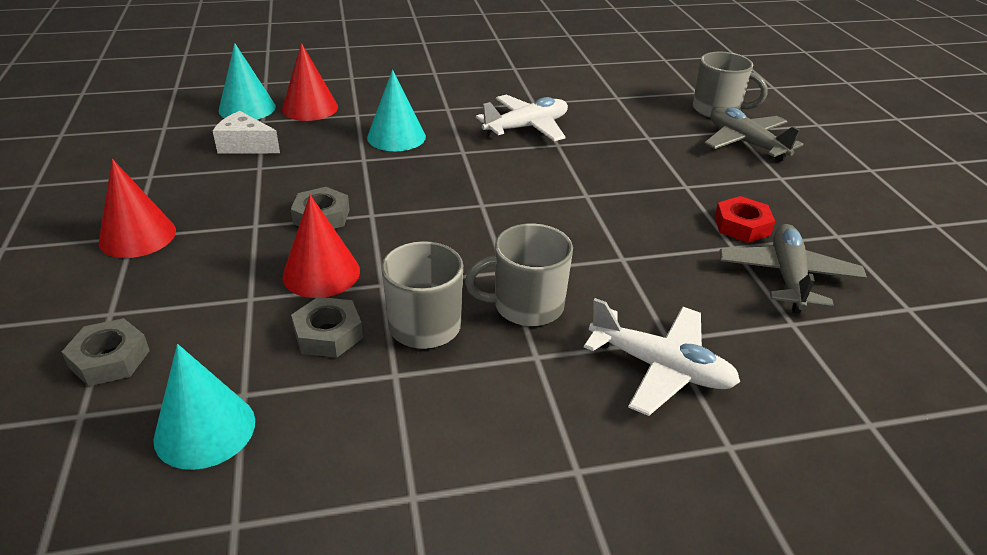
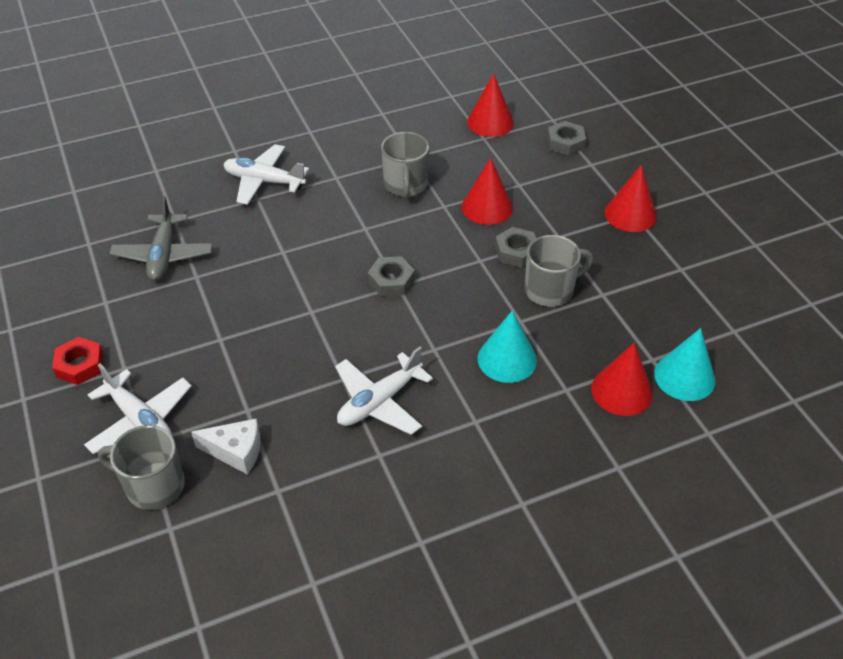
camera: 170 degrees right, 10 degrees up
(205, 429) = (490, 122): turquoise cone -> red cone
(245, 146) = (637, 319): white cheese -> white cheese (236, 451)
(328, 334) = (459, 171): grey nut -> grey nut (391, 281)
(526, 306) = (346, 206): grey mug -> grey mug (550, 290)
(742, 226) = (182, 299): red nut -> red nut (80, 365)
(746, 143) = (140, 420): grey plane -> white plane

